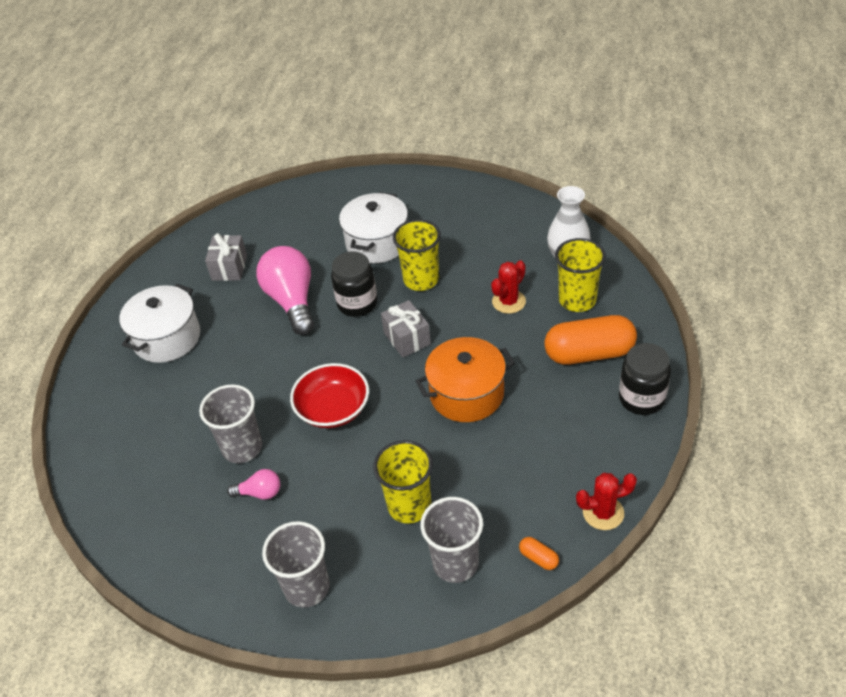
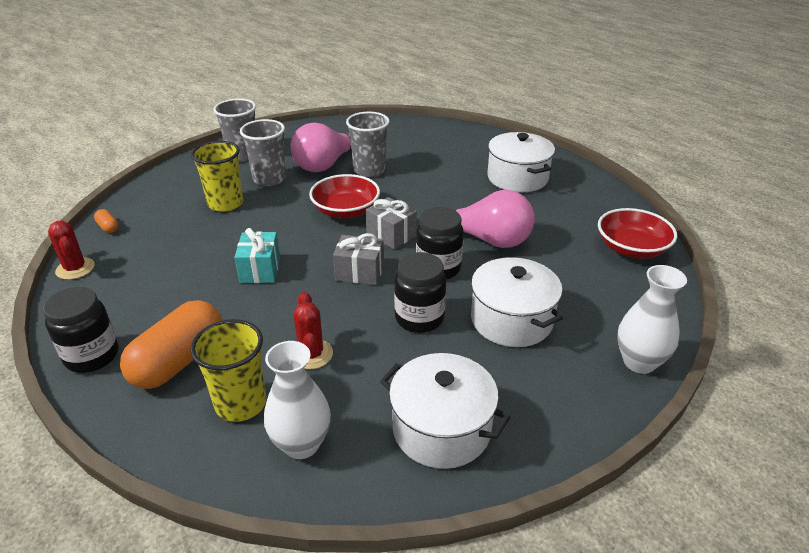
camera: 125 degrees right, 10 degrees down
(229, 268) = (574, 228): grey gift -> grey gift (391, 235)
(233, 231) = (631, 248): none -> red bowl
(260, 493) = (326, 164): pink light bulb -> pink light bulb, size x2.11
(361, 183) = (639, 362): none -> white vase
(421, 279) = (419, 318): yellow cup -> black jar
(455, 563) = (164, 200): grey cup -> grey cup (269, 179)
(466, 394) = (260, 270): orange pot -> turquoise gift
(495, 221) = (441, 429): none -> white pot
(538, 558) = (108, 227): orange capsule -> orange capsule turned 60 degrees clockwise
(603, 513) = (75, 269): red cactus -> red cactus turned 60 degrees counterclockwise

